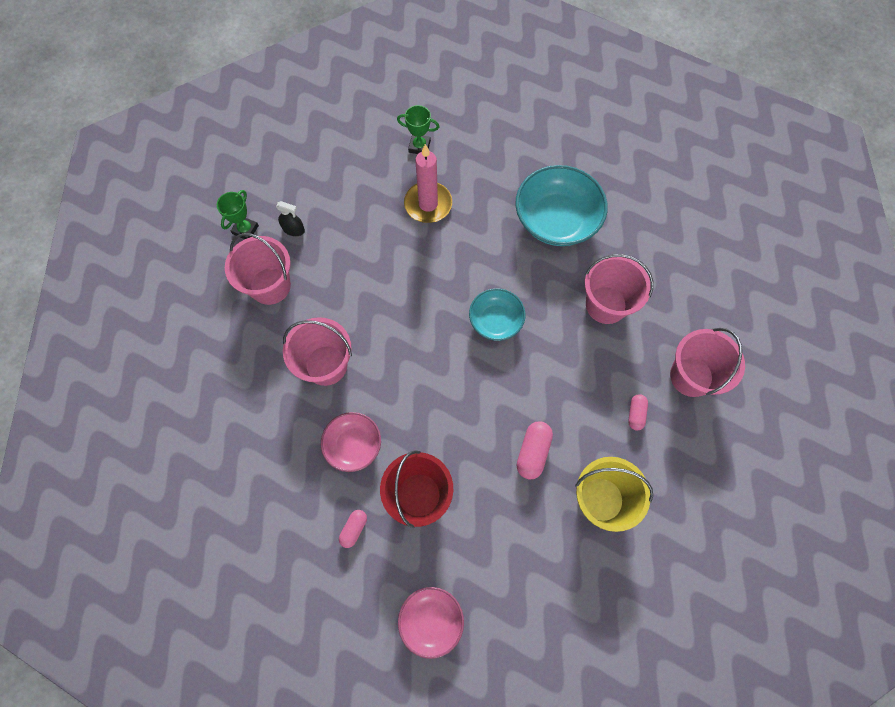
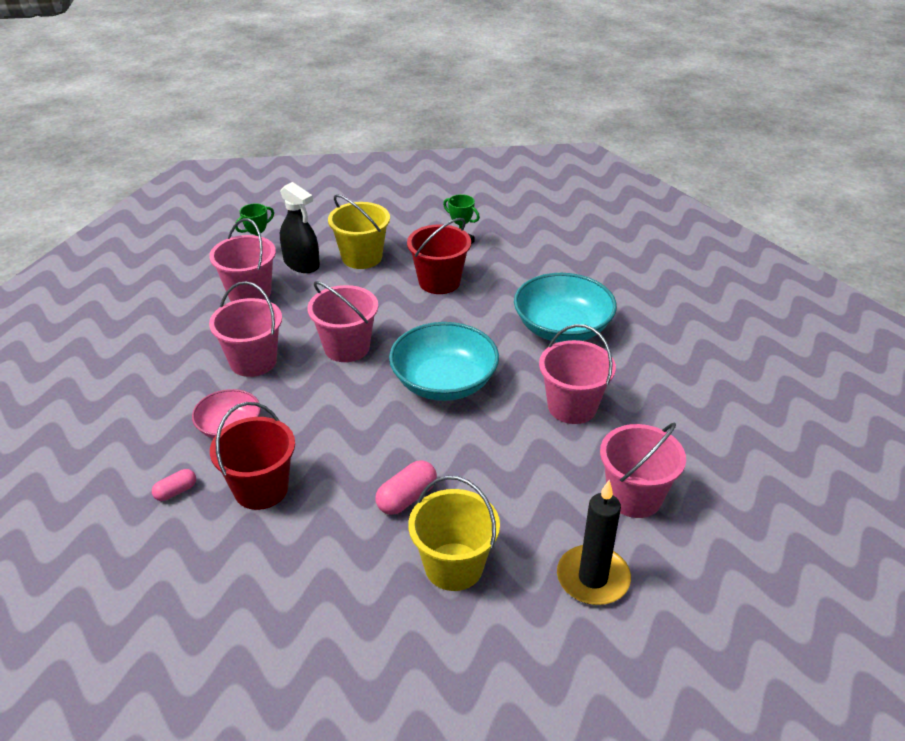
camera: 25 degrees right, 30 degrees down
(293, 229) = (301, 264): black spray bottle -> black spray bottle, size x1.84
(343, 200) = (362, 257): none -> yellow bucket
(395, 315) = (346, 347): none -> pink bucket
(428, 204) = (439, 282): pink candle -> red bucket
(431, 620) = (189, 599): pink bowl -> none
(496, 321) = (444, 382): turquoise bowl -> turquoise bowl, size x1.70
(635, 414) = (546, 507): pink capsule -> none
(697, 464) = (593, 578): none -> black candle

